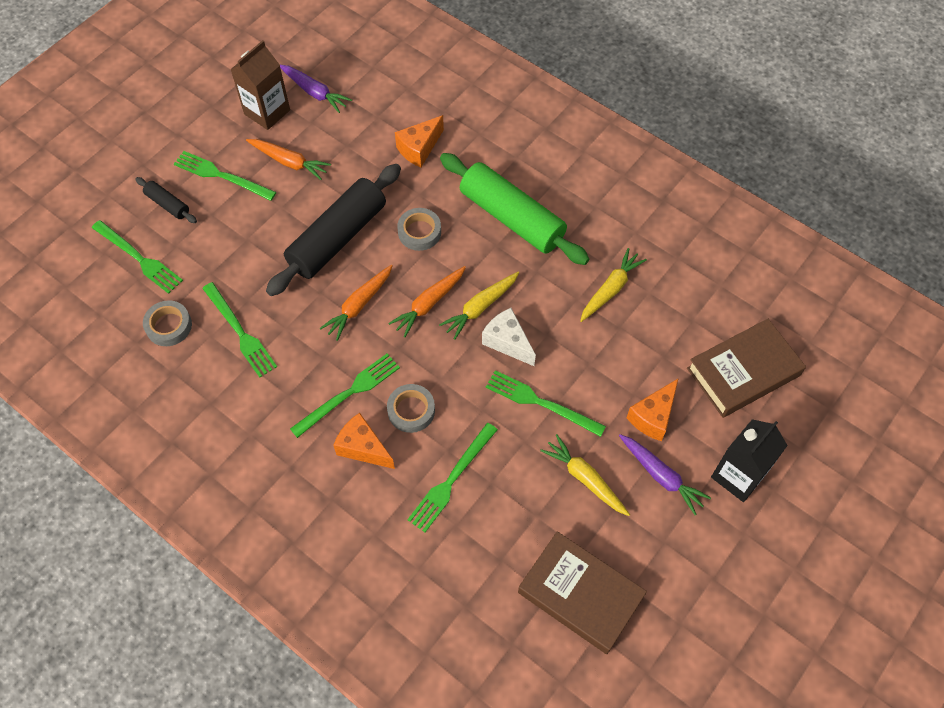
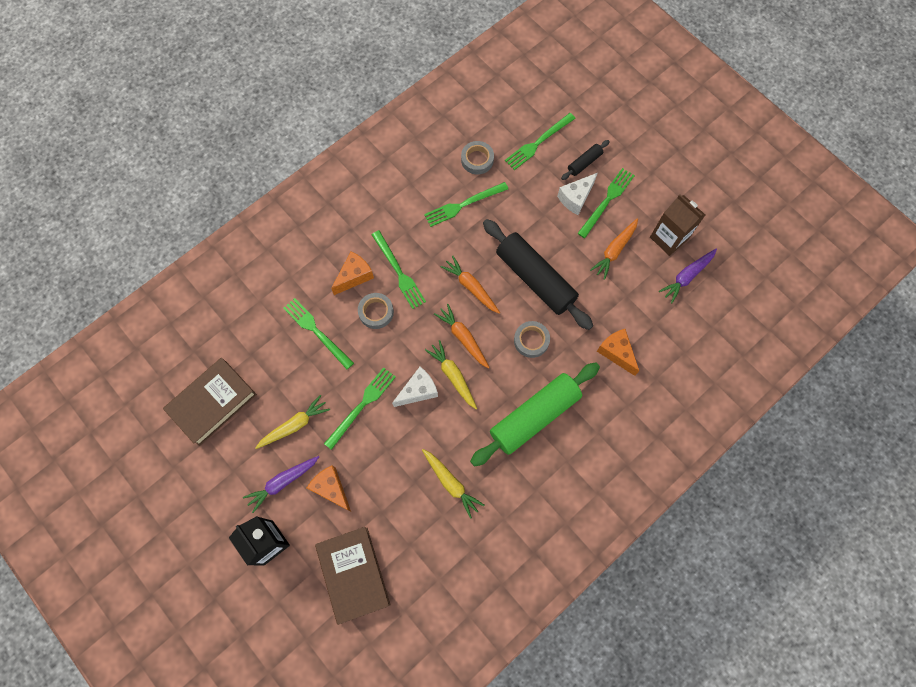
camera: 100 degrees right, 10 degrees up
(220, 208) = (576, 198): none -> white cheese

